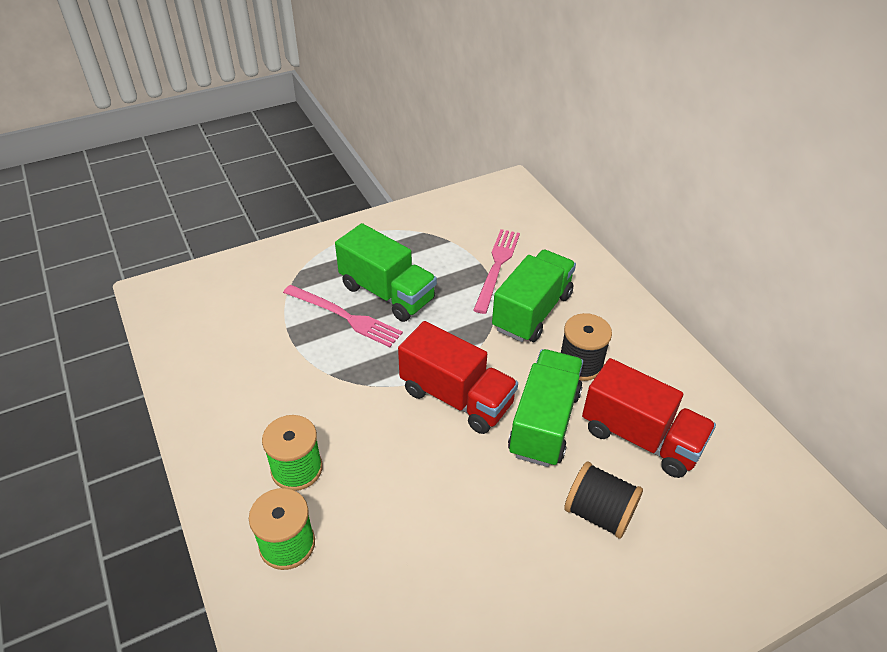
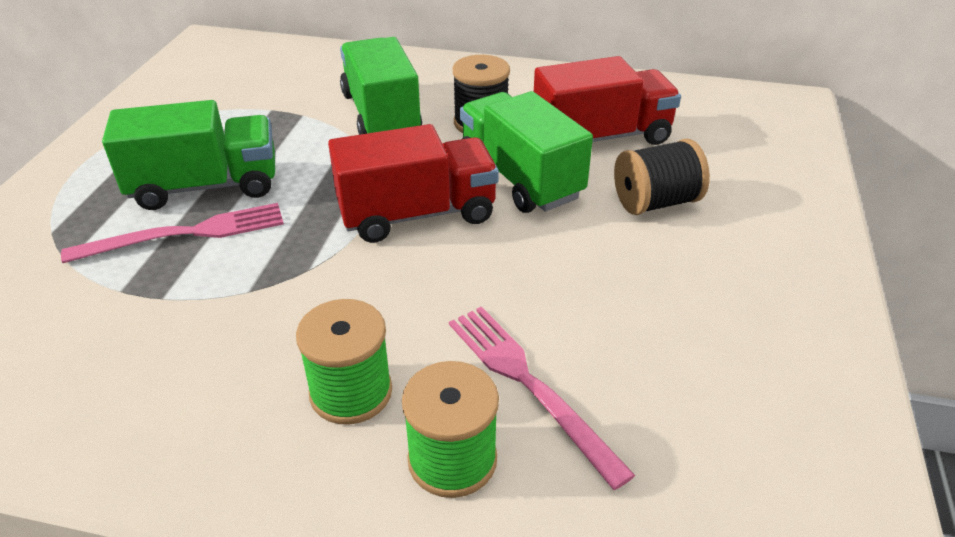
camera: 50 degrees left, 5 degrees down
(497, 267) = (293, 103): pink fork -> pink fork (529, 385)

